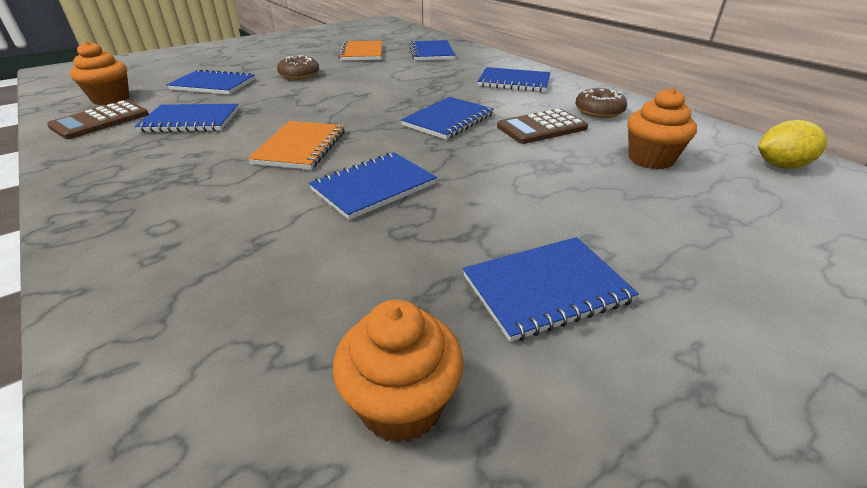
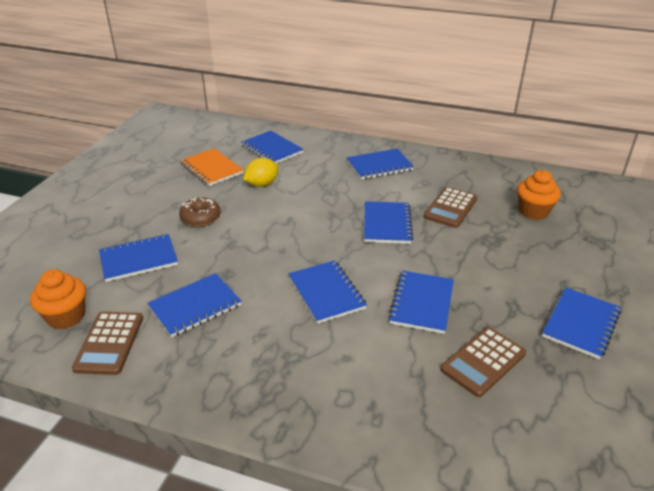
camera: 35 degrees left, 0 degrees up
(300, 147) = (326, 293): orange notebook -> blue notebook
(346, 265) = (483, 361): none -> brown calculator
(401, 404) = (596, 411): orange cupcake -> none
(599, 111) = (465, 178): brown donut -> none
(780, 166) = (592, 191): yellow lemon -> yellow lemon (262, 184)

